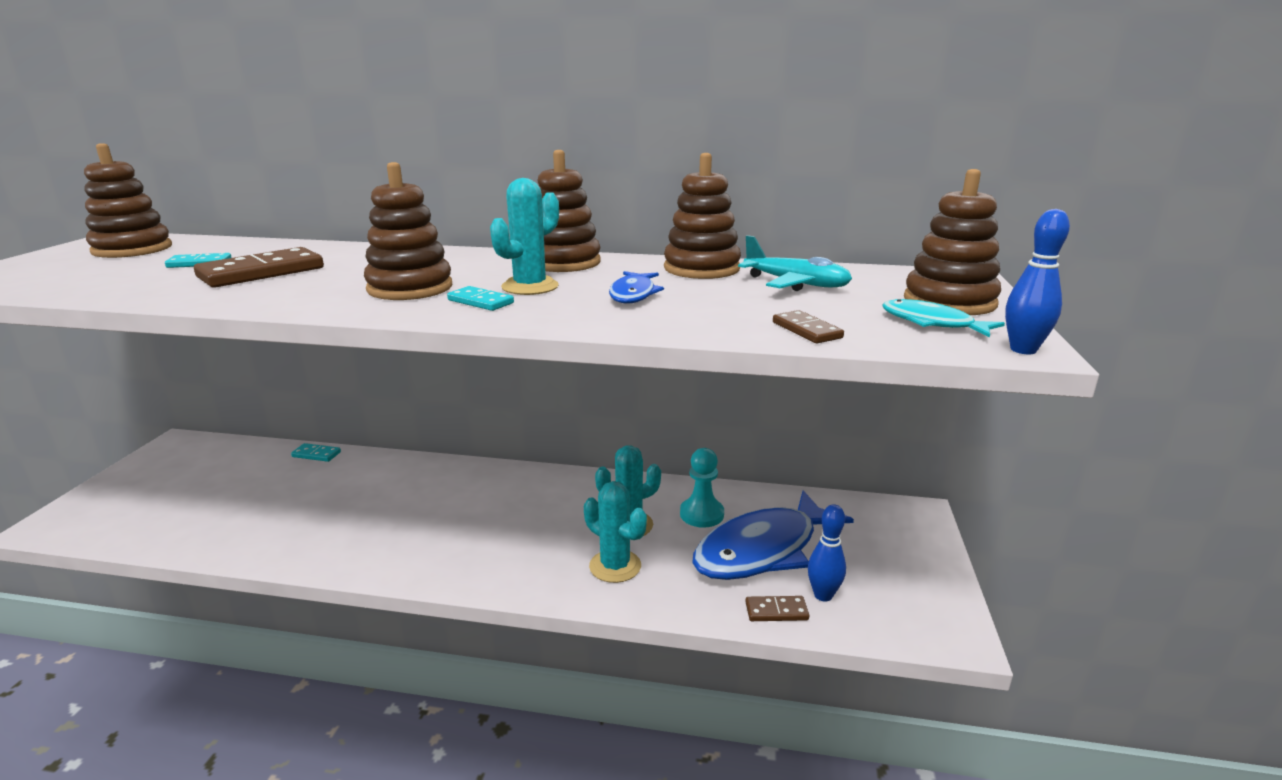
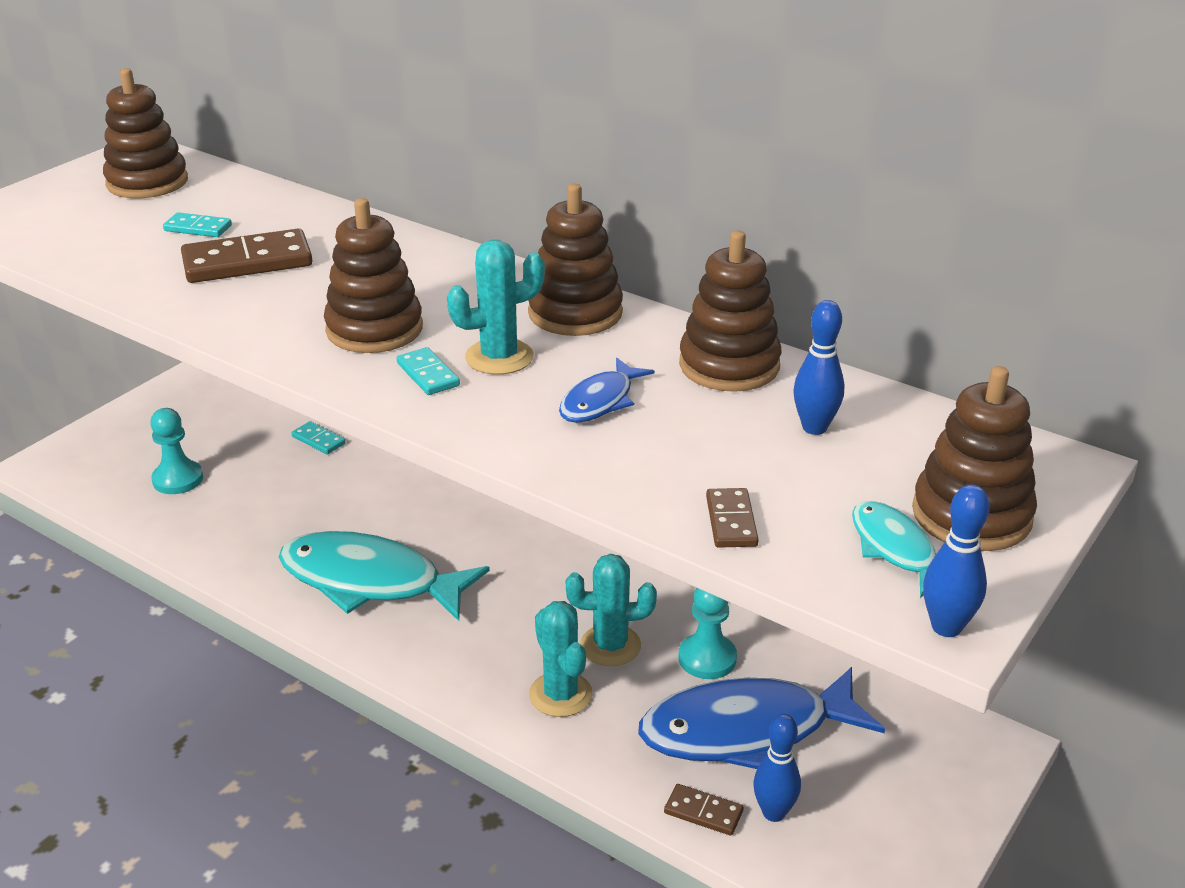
camera: 25 degrees right, 10 degrees up
(197, 506) = (178, 479): none -> turquoise pawn
(412, 533) = (370, 581): none -> turquoise fish
(796, 284) = (814, 428): turquoise plane -> blue bowling pin

